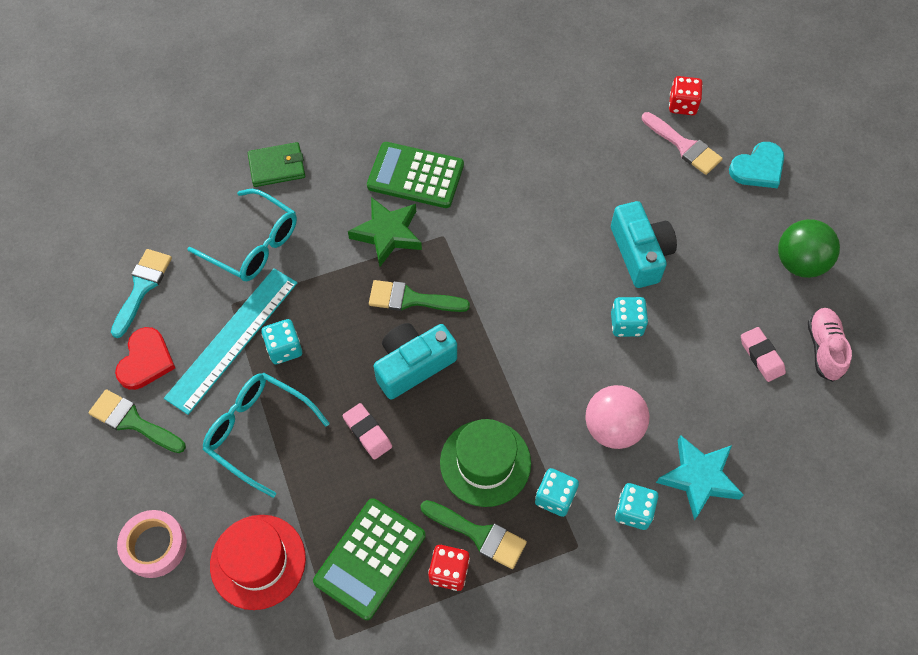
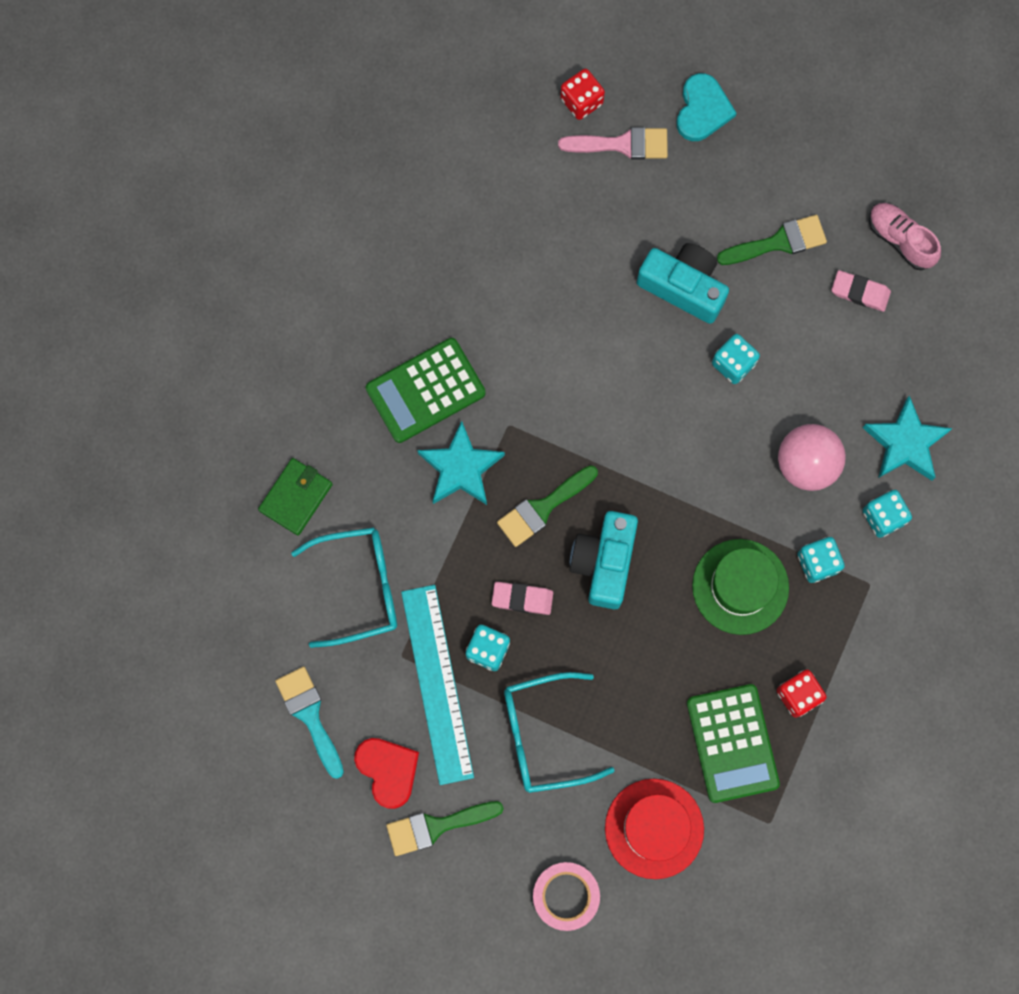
camera: 45 degrees left, 15 degrees up
(367, 433) = (628, 652): pink eraser -> pink eraser (522, 599)
(387, 234) = (461, 468): green star -> turquoise star
(479, 534) = (791, 646): green brush -> green brush (779, 242)
(799, 263) = (815, 175): green ball -> none

